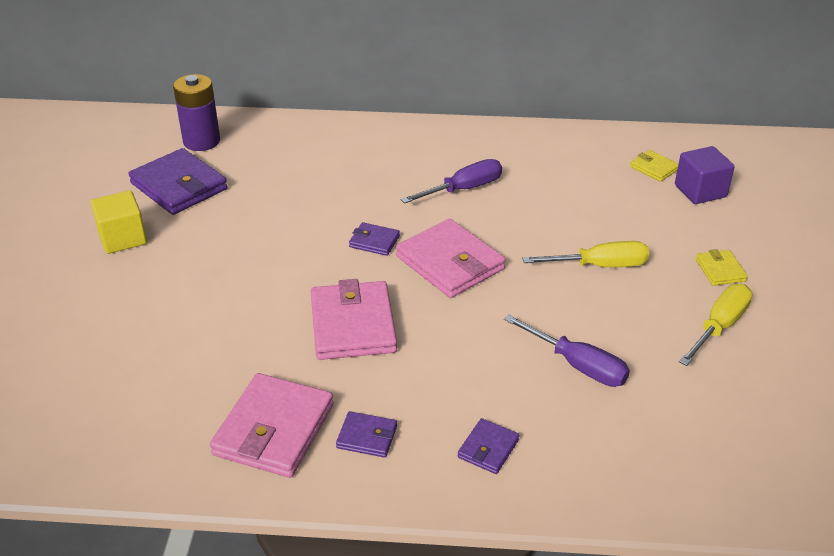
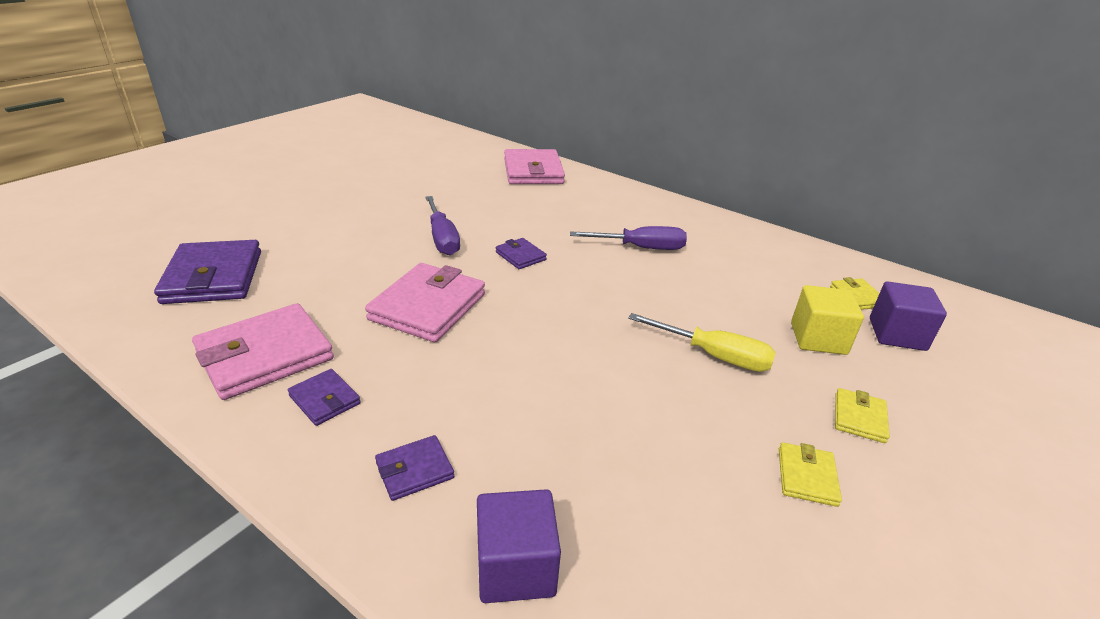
camera: 30 degrees right, 5 degrees down
(123, 238) = (347, 189): yellow cube -> yellow cube (818, 338)
(179, 186) = (424, 174): purple wallet -> purple wallet (213, 277)
(201, 141) = (474, 155): purple battery -> none
(450, 263) = (566, 295): pink wallet -> pink wallet (533, 171)
(577, 365) = (595, 436): purple screwdriver -> purple screwdriver (442, 238)
(609, 468) = (515, 567): none -> purple cube
(719, 327) = (807, 477): yellow screwdriver -> yellow wallet

